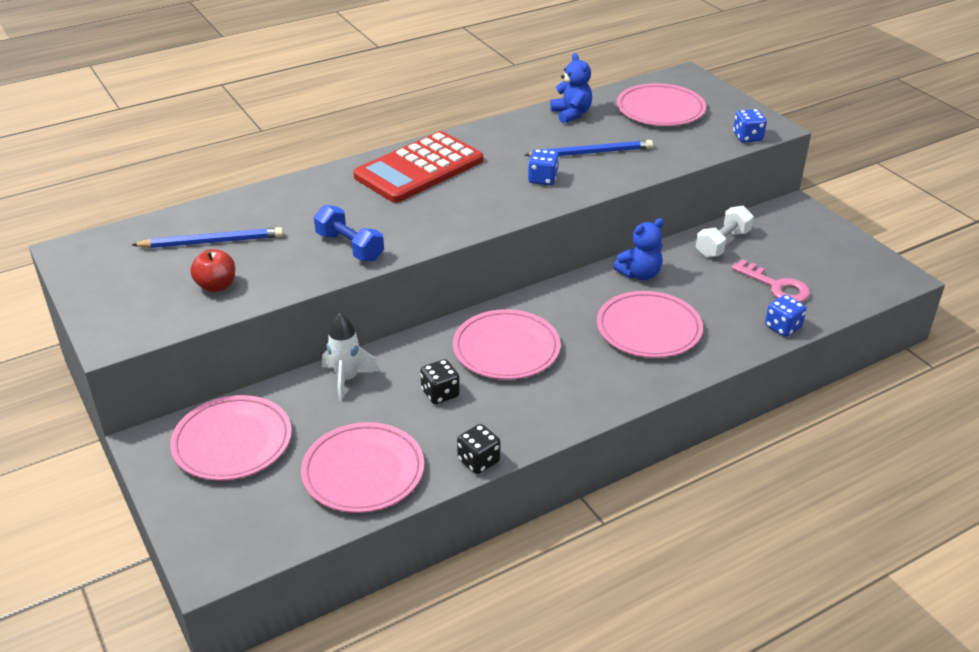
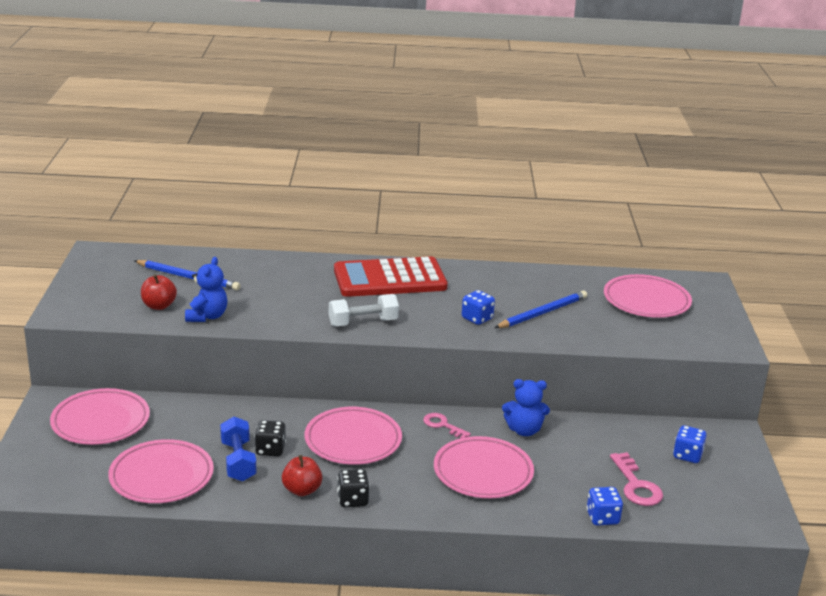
camera: 30 degrees right, 10 degrees down
(347, 379) = (217, 413): white rocket -> none
(350, 247) = (275, 314): blue dumbbell -> blue dumbbell (238, 461)
(478, 461) = (246, 505): black dice -> black dice (352, 500)
(514, 421) = (302, 490): none -> red apple
(568, 299) = (442, 425): none -> pink key
(571, 114) = (562, 280): blue teddy bear -> blue teddy bear (207, 316)
(591, 153) = (542, 313): blue pencil -> blue pencil turned 60 degrees counterclockwise
(722, 244) = (626, 435): white dumbbell -> white dumbbell (363, 322)
(747, 137) = (700, 347): blue dice -> blue dice (687, 455)

